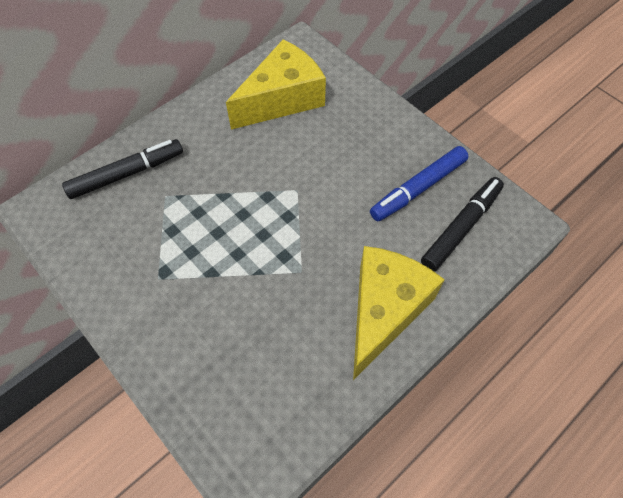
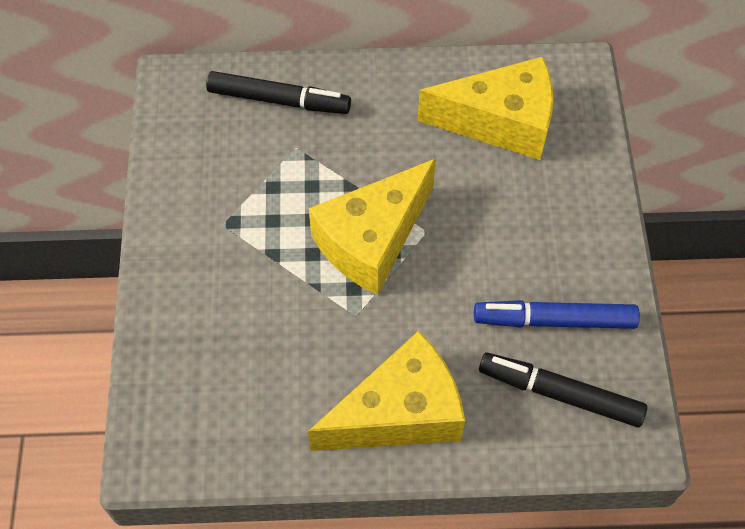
camera: 40 degrees right, 0 degrees up
(268, 218) = (372, 240): none -> yellow cheese
(461, 227) = (560, 394): black marker -> black marker turned 150 degrees counterclockwise

